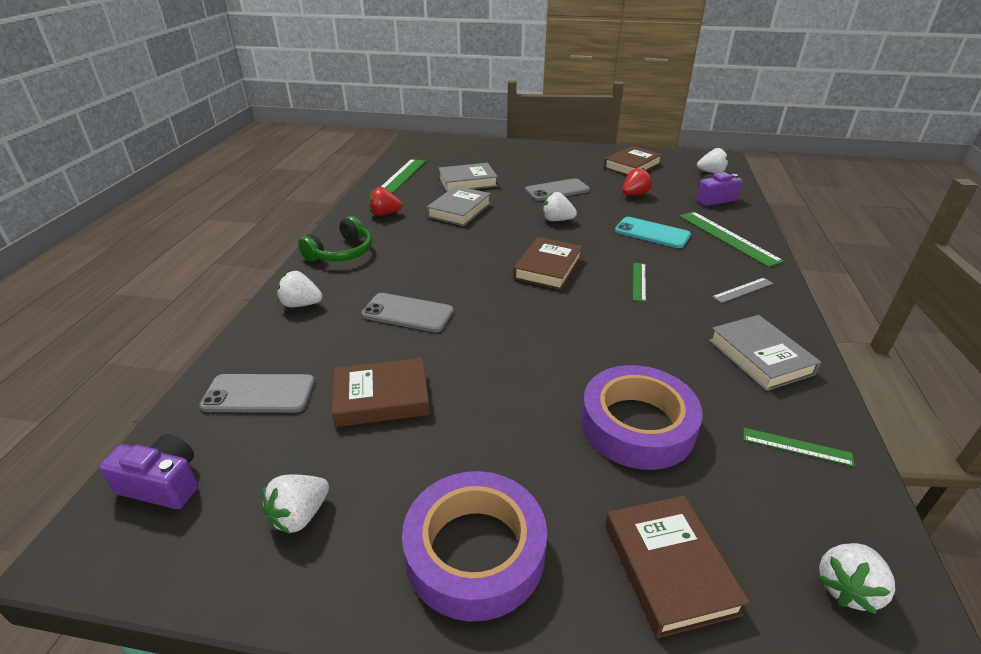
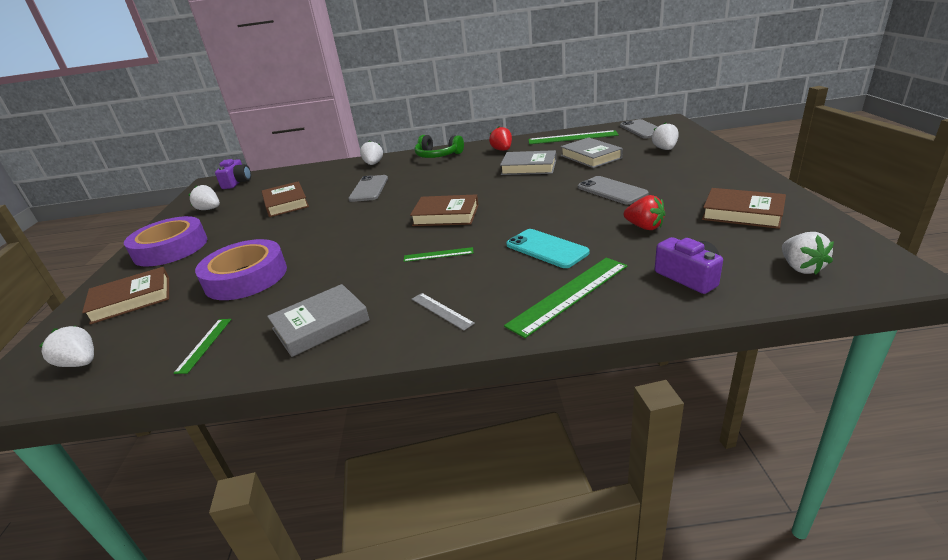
camera: 80 degrees right, 5 degrees down
(259, 394) = (293, 179): grey phone -> grey phone (642, 129)
(557, 220) = (540, 203): white strawberry -> white strawberry (665, 149)
(652, 233) = (546, 249): turquoise phone -> turquoise phone turned 60 degrees counterclockwise

